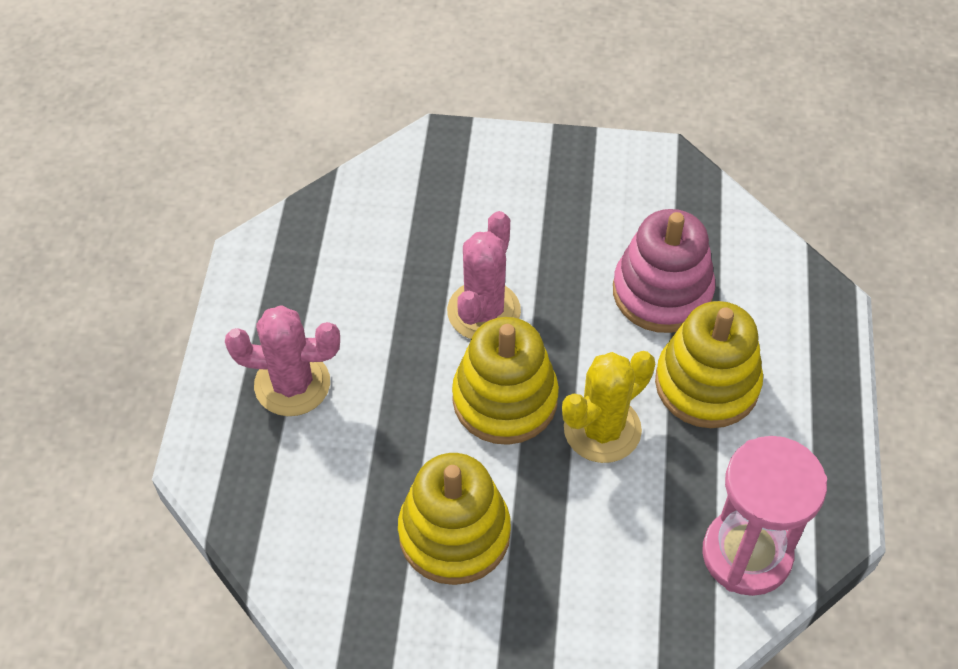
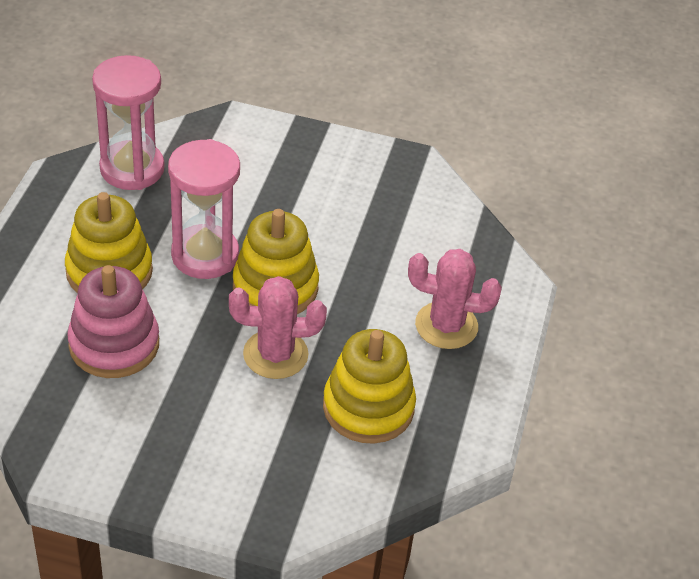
camera: 175 degrees left, 10 degrees down
(454, 533) = (334, 212): yellow stacking toy -> yellow stacking toy (368, 407)
(483, 311) = (275, 354): pink cactus -> pink cactus turned 60 degrees clockwise
(602, 429) = (205, 255): yellow cactus -> pink hourglass

